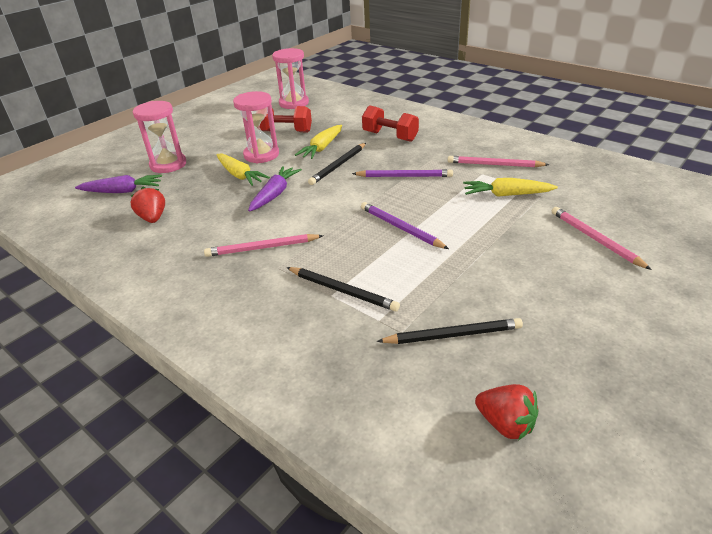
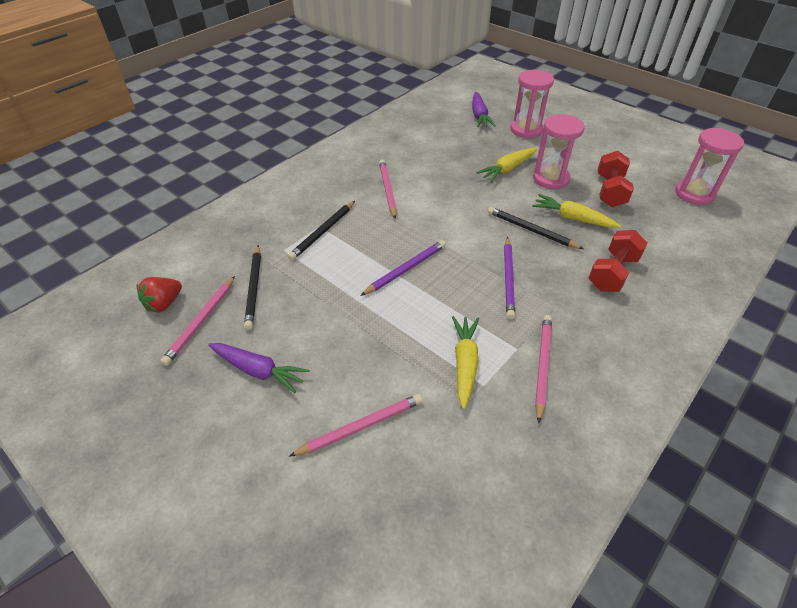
camera: 90 degrees right, 10 degrees up
(153, 218) = (437, 135): red strawberry -> none
(275, 194) = (472, 191): purple carrot -> purple carrot (258, 370)
(522, 373) = (201, 321): none -> pink pencil

